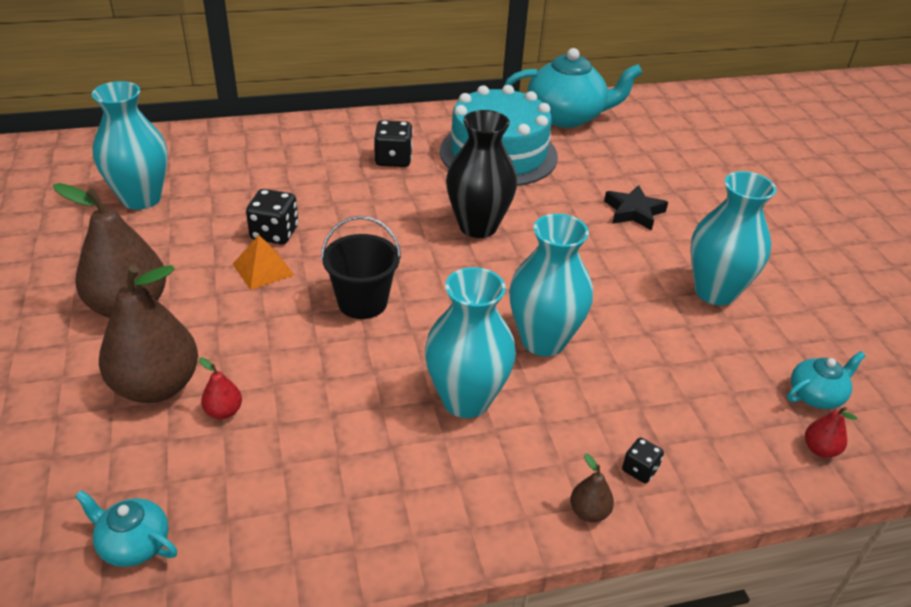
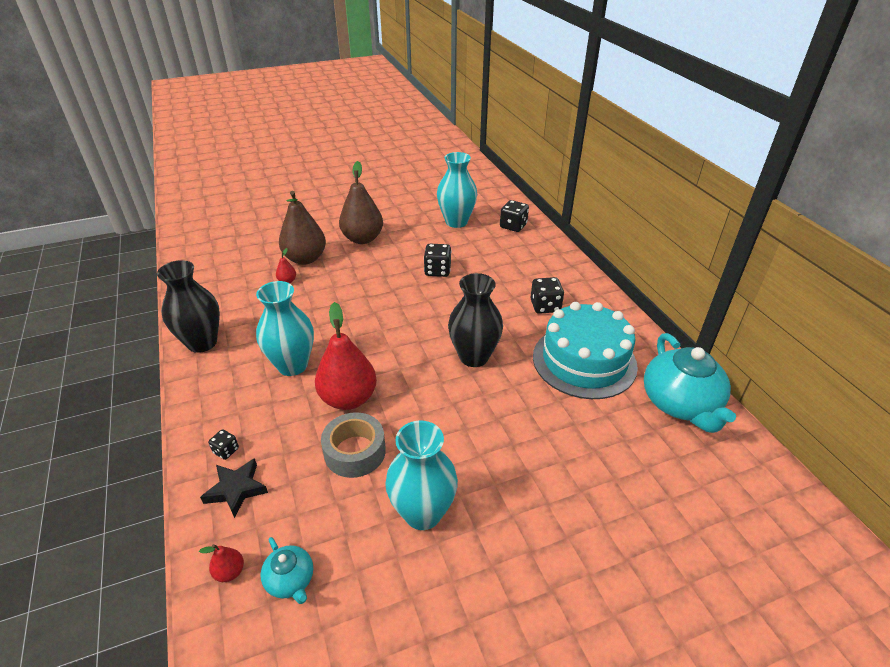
camera: 85 degrees right, 0 degrees up
(133, 544) = (211, 273): turquoise teapot -> none
(190, 150) = (513, 226): none -> black dice
(263, 269) = (402, 273): orange pyramid -> none
(362, 302) = (377, 313): black bucket -> none
(381, 531) = (202, 343): none -> black vase
(543, 340) = (348, 398): turquoise vase -> red pear
(589, 512) = (197, 425): brown pear -> none
(633, 212) = (530, 455): black star -> black star (236, 489)
(635, 338) = (355, 452): none -> grey tape

